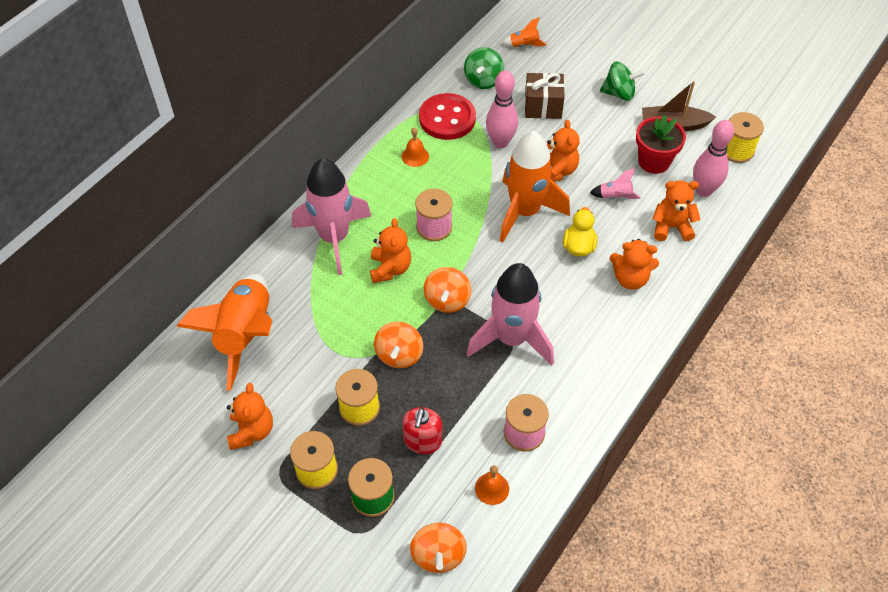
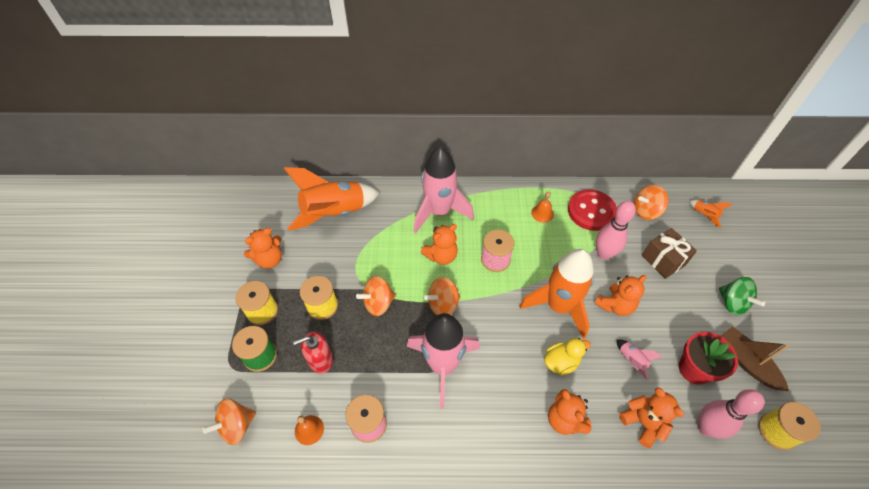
camera: 55 degrees right, 0 degrees up
(483, 80) = (646, 211): green spinning top -> orange spinning top

